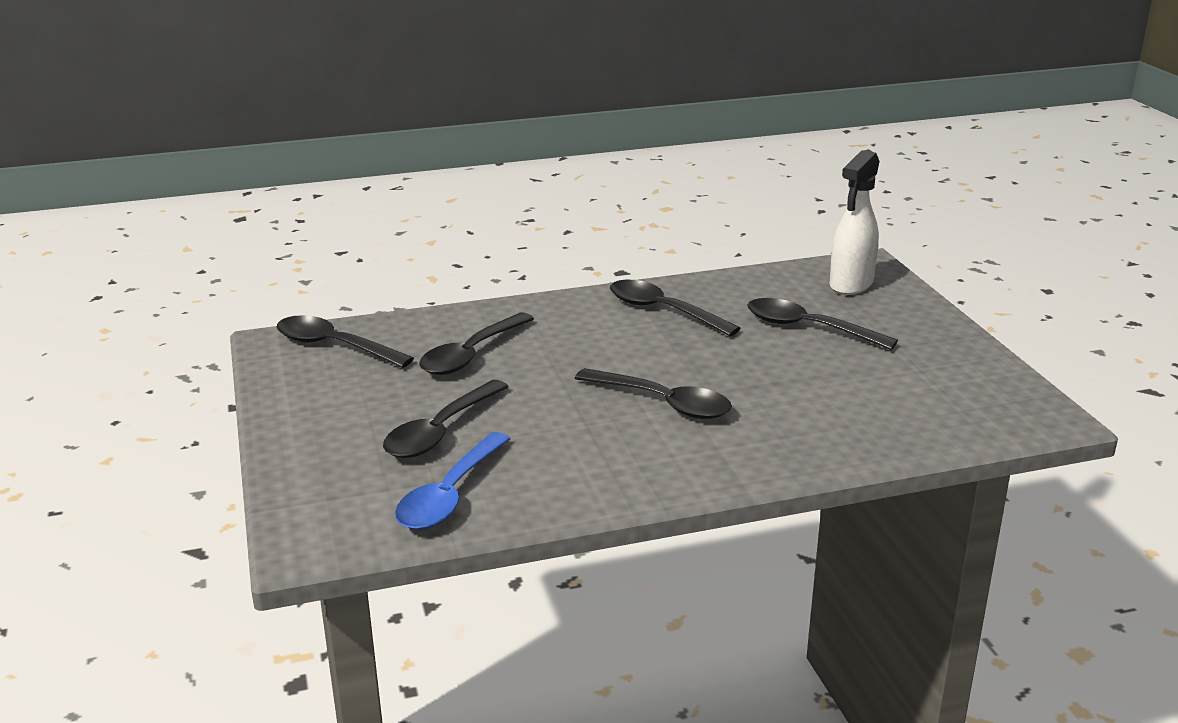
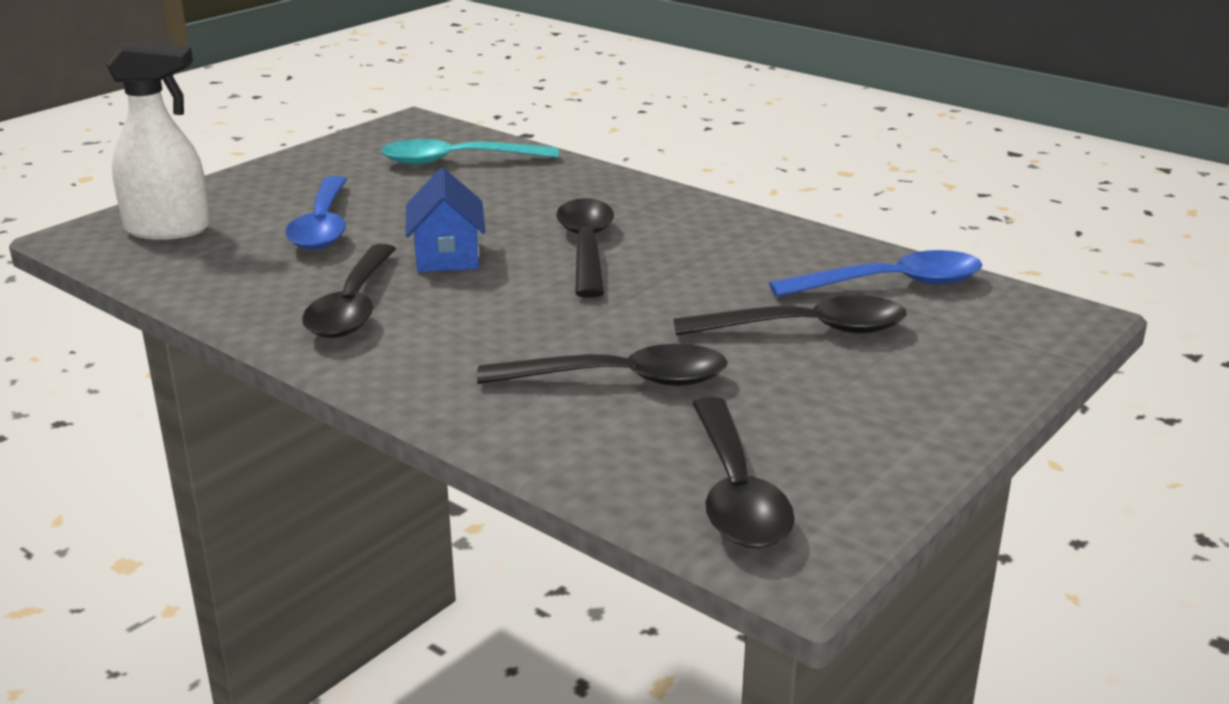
camera: 125 degrees left, 0 degrees up
(706, 353) = (447, 256): none -> blue house
(808, 328) = (323, 226): black spoon -> blue spoon
(910, 407) = (457, 161): none -> turquoise spoon

